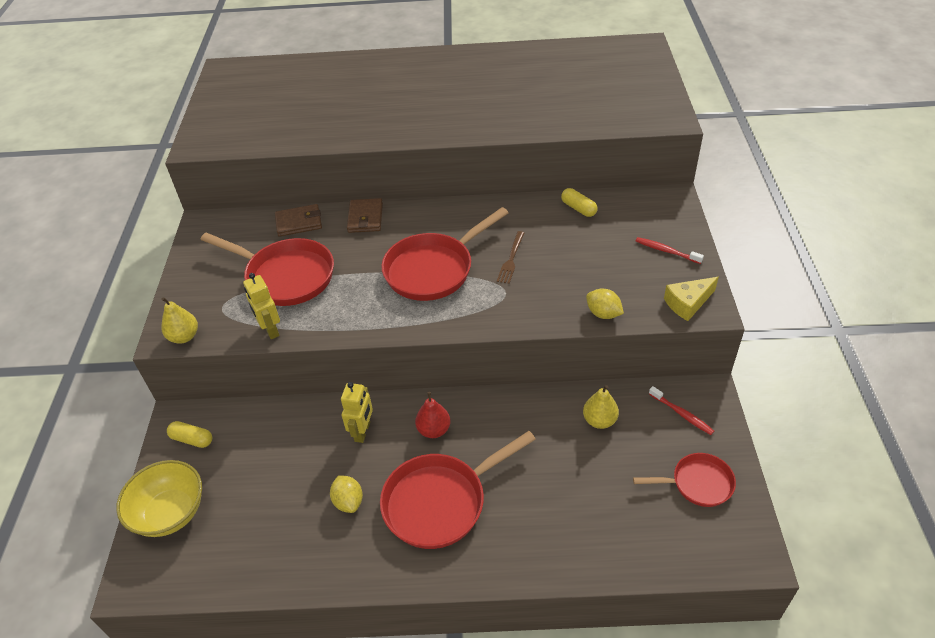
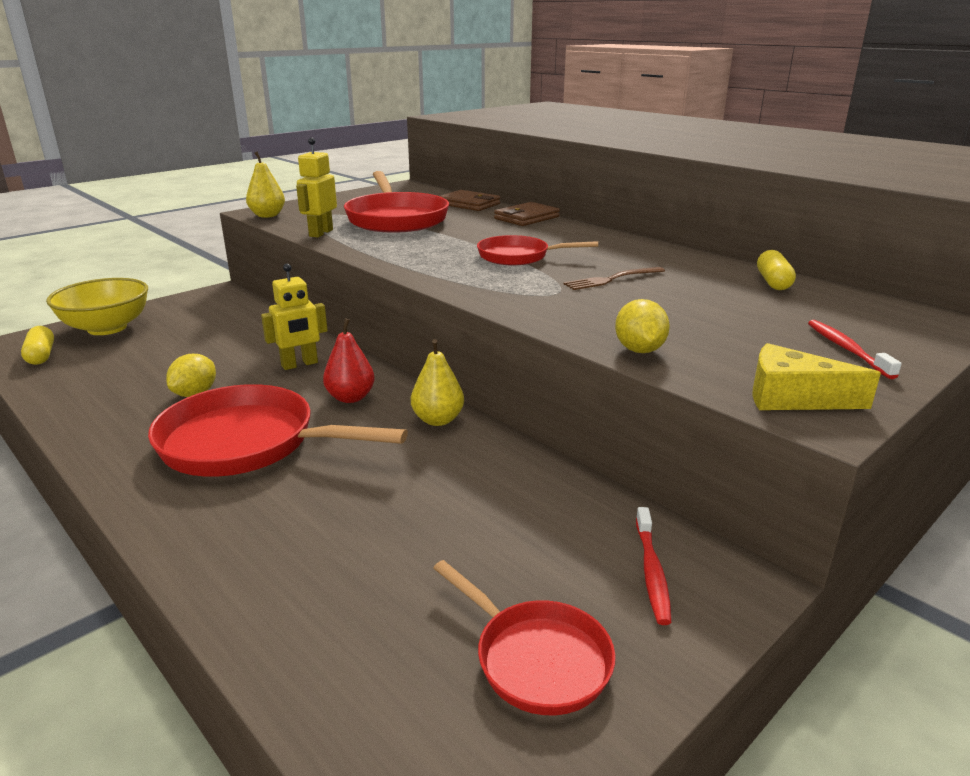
camera: 45 degrees right, 20 degrees down
(192, 439) = (202, 305): yellow capsule -> yellow capsule (41, 355)
(433, 269) = (518, 256): red pan -> red pan, size x0.58
(599, 420) = (523, 500): yellow pear -> yellow pear (438, 420)

